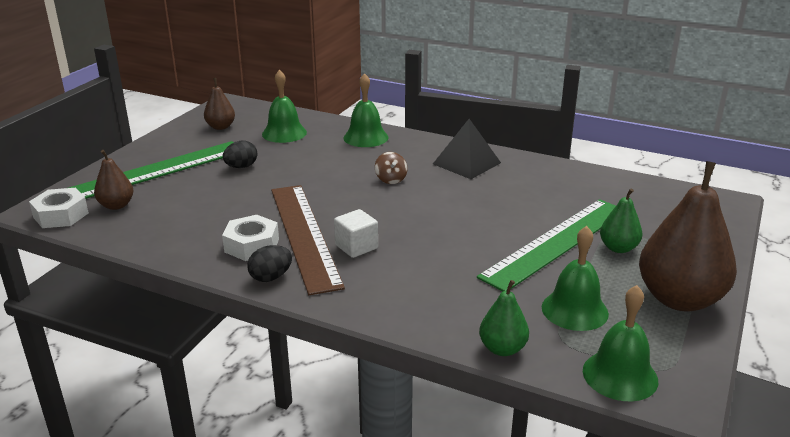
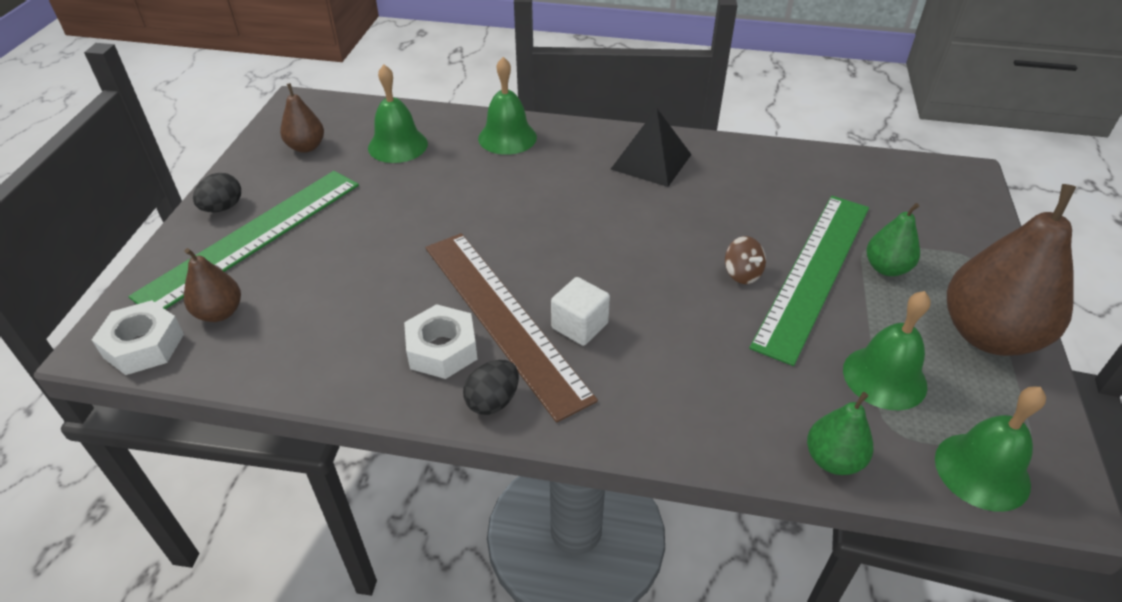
camera: 15 degrees left, 15 degrees up
(241, 167) = (366, 213): black egg -> black egg (223, 208)
(391, 179) = (571, 203): brown spinning top -> brown spinning top (742, 274)

